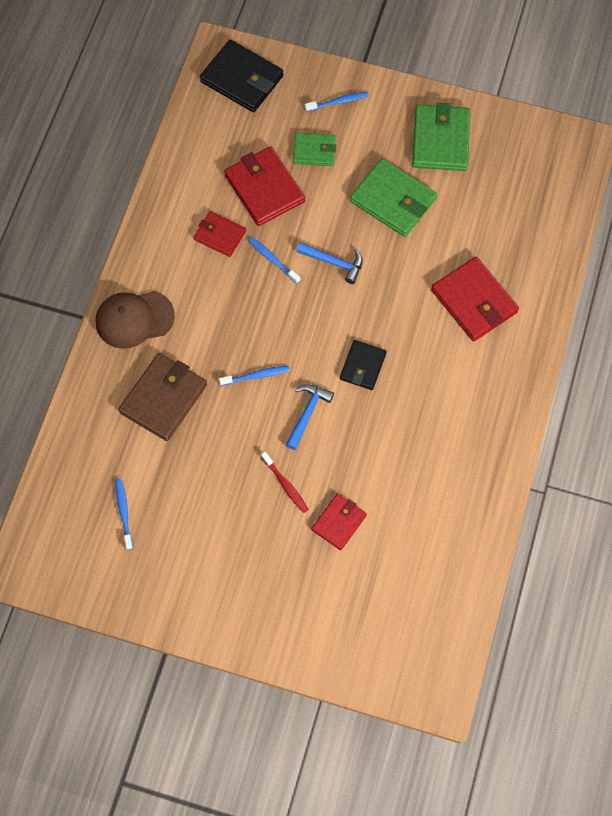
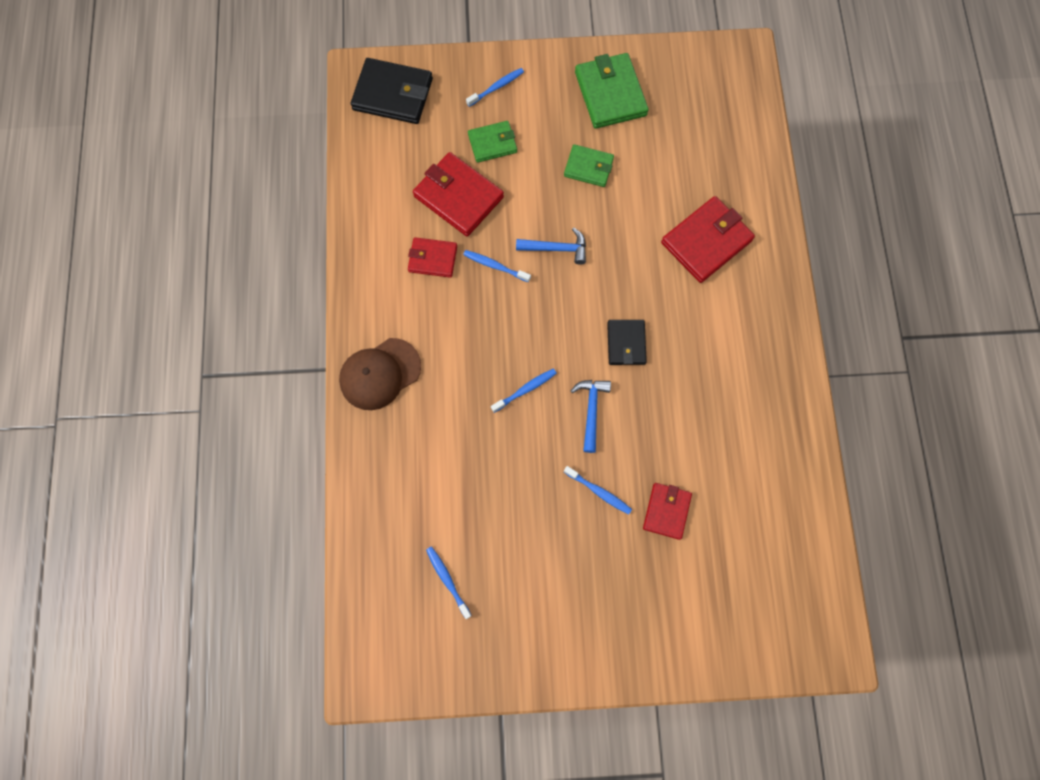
camera: 20 degrees left, 5 degrees up
(163, 398) = (441, 446): brown wallet -> none
(285, 485) = (599, 492): red toothbrush -> blue toothbrush
(393, 200) = (588, 167): green wallet -> green wallet, size x0.60
(474, 301) = (706, 241): red wallet -> red wallet turned 75 degrees counterclockwise

